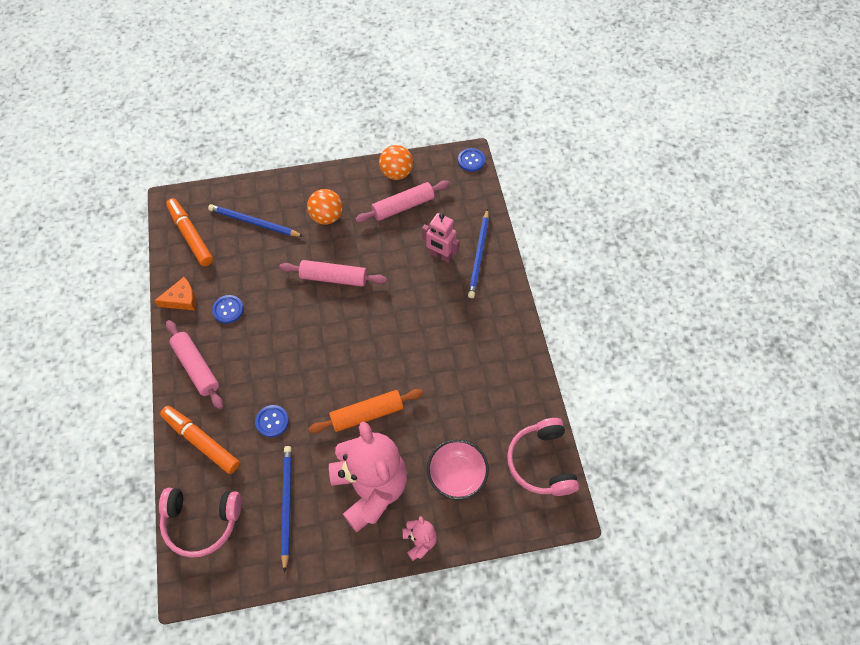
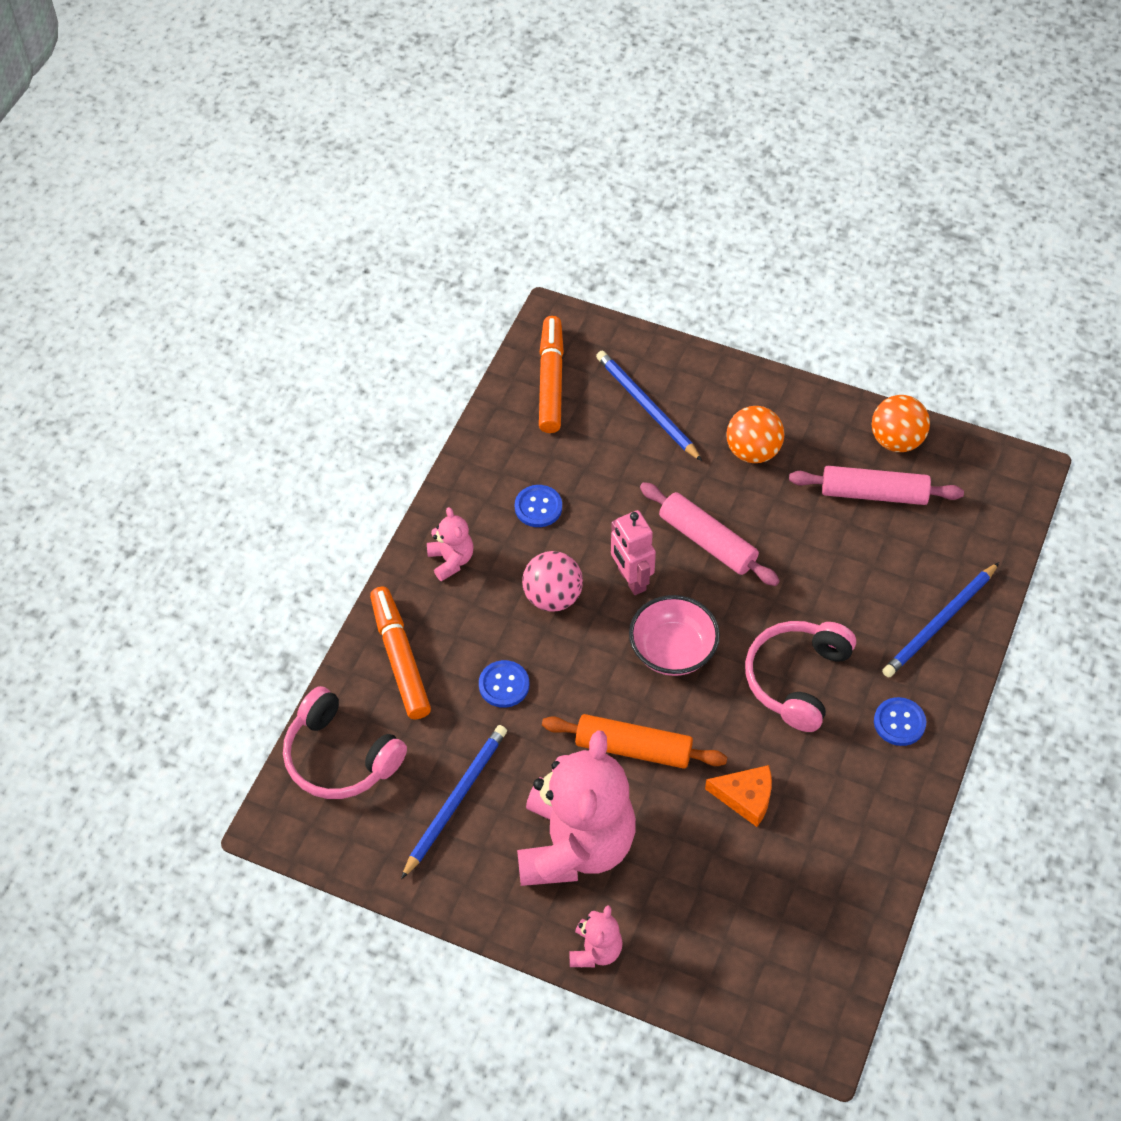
camera: 35 degrees right, 5 degrees down
(181, 299) = (487, 460): orange cheese -> orange cheese (745, 797)
(196, 367) = (451, 560): pink rolling pin -> pink teddy bear
(268, 355) = (553, 597): none -> pink ball
(440, 255) = (881, 592): pink robot -> pink robot (631, 579)
(457, 475) = (701, 899): pink bowl -> pink bowl (673, 651)
(471, 160) = (1024, 479): blue button -> blue button (899, 722)
(541, 462) = (832, 955): pink headphones -> pink headphones (797, 679)

